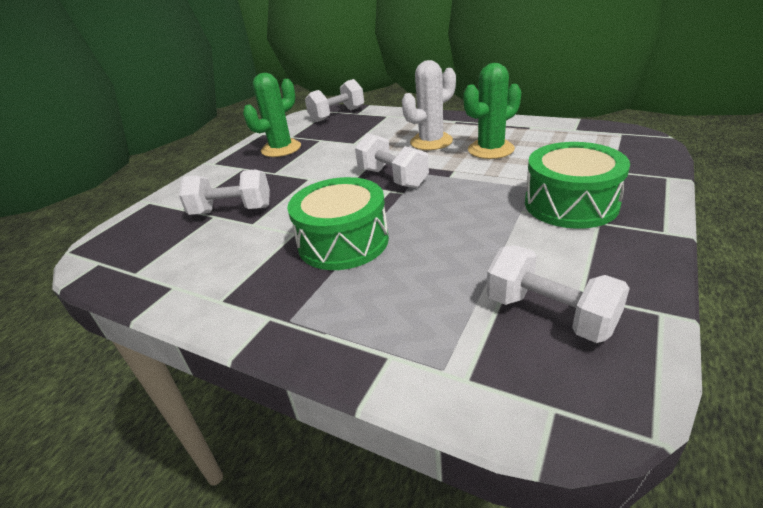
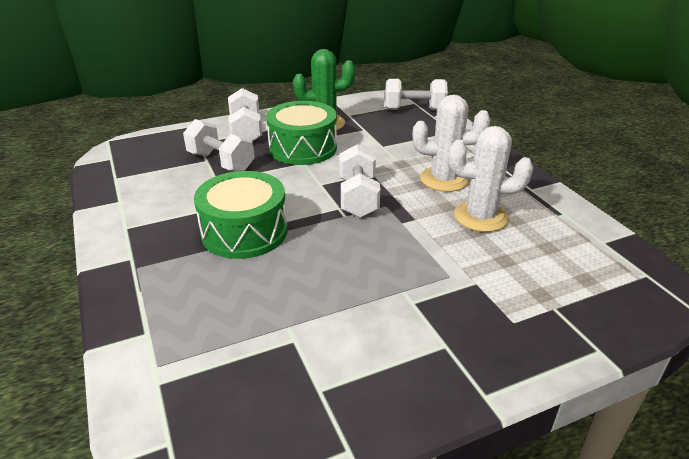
camera: 35 degrees right, 0 degrees up
(490, 149) = (481, 217): green cactus -> white cactus
(549, 314) = (274, 385): white dumbbell -> white dumbbell (246, 131)
(570, 204) = (453, 313): green drum -> green drum (303, 148)

